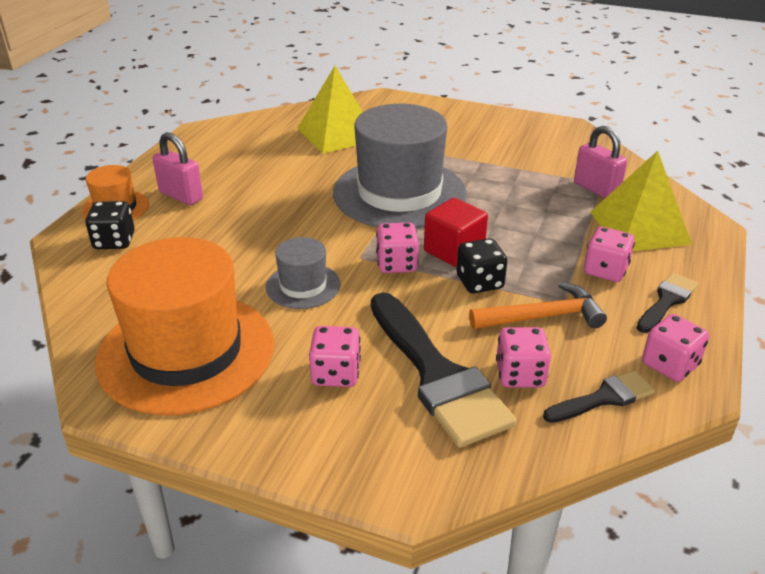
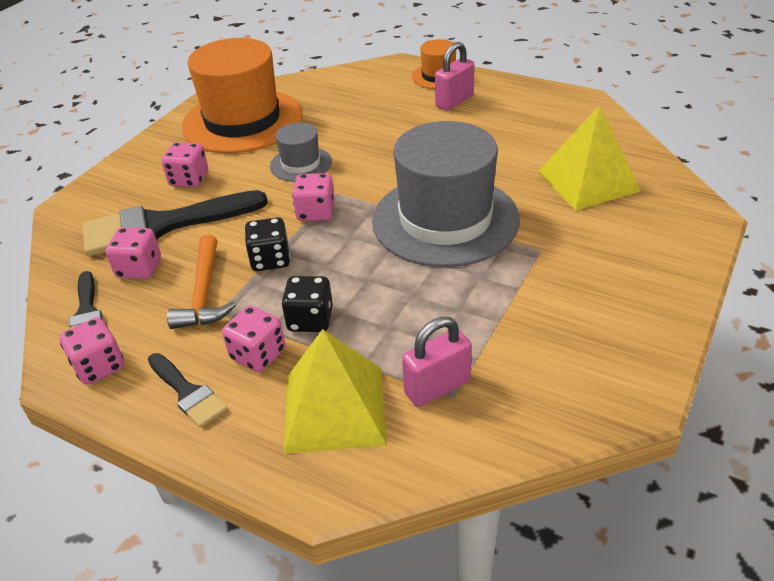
camera: 100 degrees right, 5 degrees up
(114, 241) = (388, 81): black dice -> black dice (310, 320)
(454, 251) = (327, 248): red cube -> none

